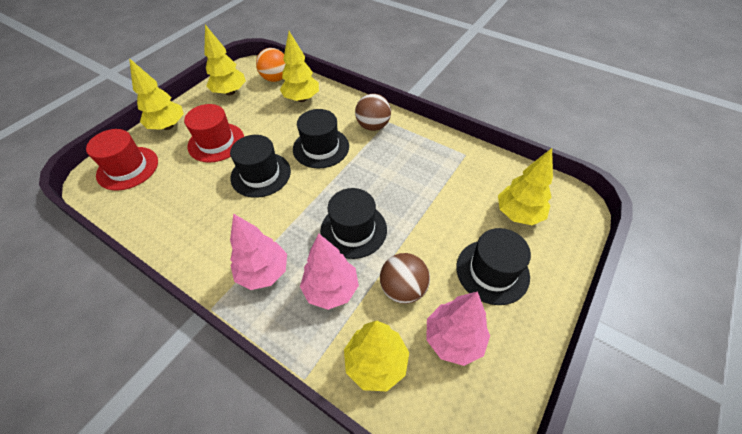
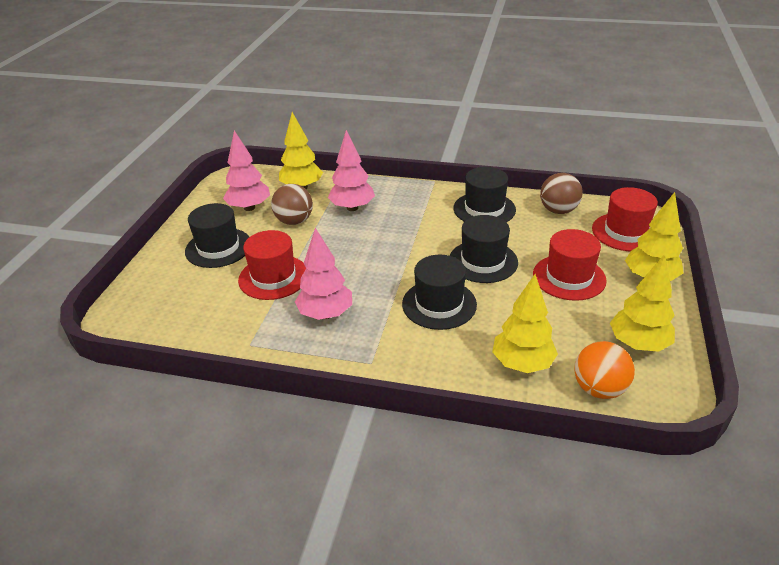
camera: 160 degrees right, 15 degrees down
(263, 272) = (413, 203): pink tree -> pink tree (326, 314)
(353, 230) = (354, 244): black hat -> black hat (484, 209)
(373, 126) = (389, 350): brown ball -> brown ball (558, 210)
(439, 212) = (273, 277): none -> red hat
(518, 214) = (187, 296): yellow tree -> none

